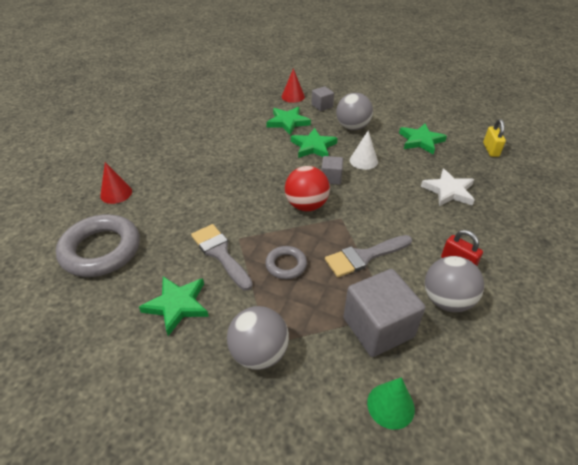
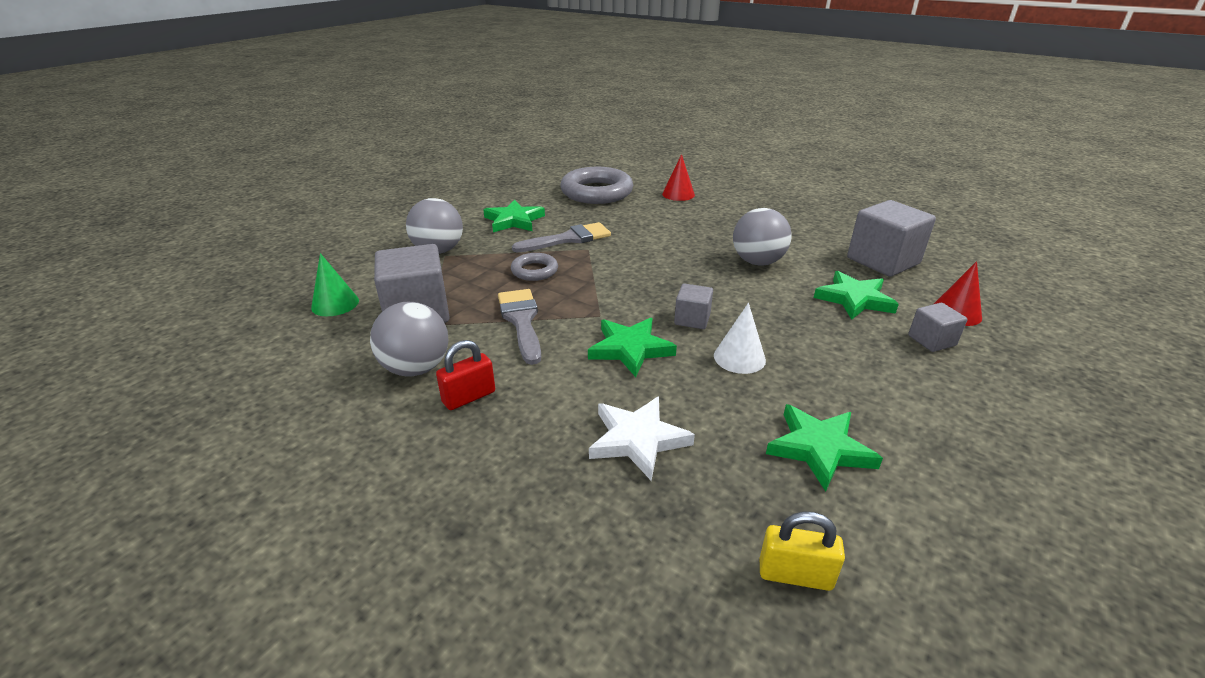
camera: 100 degrees right, 10 degrees down
(238, 109) = (883, 261): none -> grey cube
(306, 205) = (632, 293): red ball -> none
(313, 146) = (780, 314): green star -> green star (630, 349)
(352, 127) = (855, 364): grey ball -> grey ball (757, 262)

